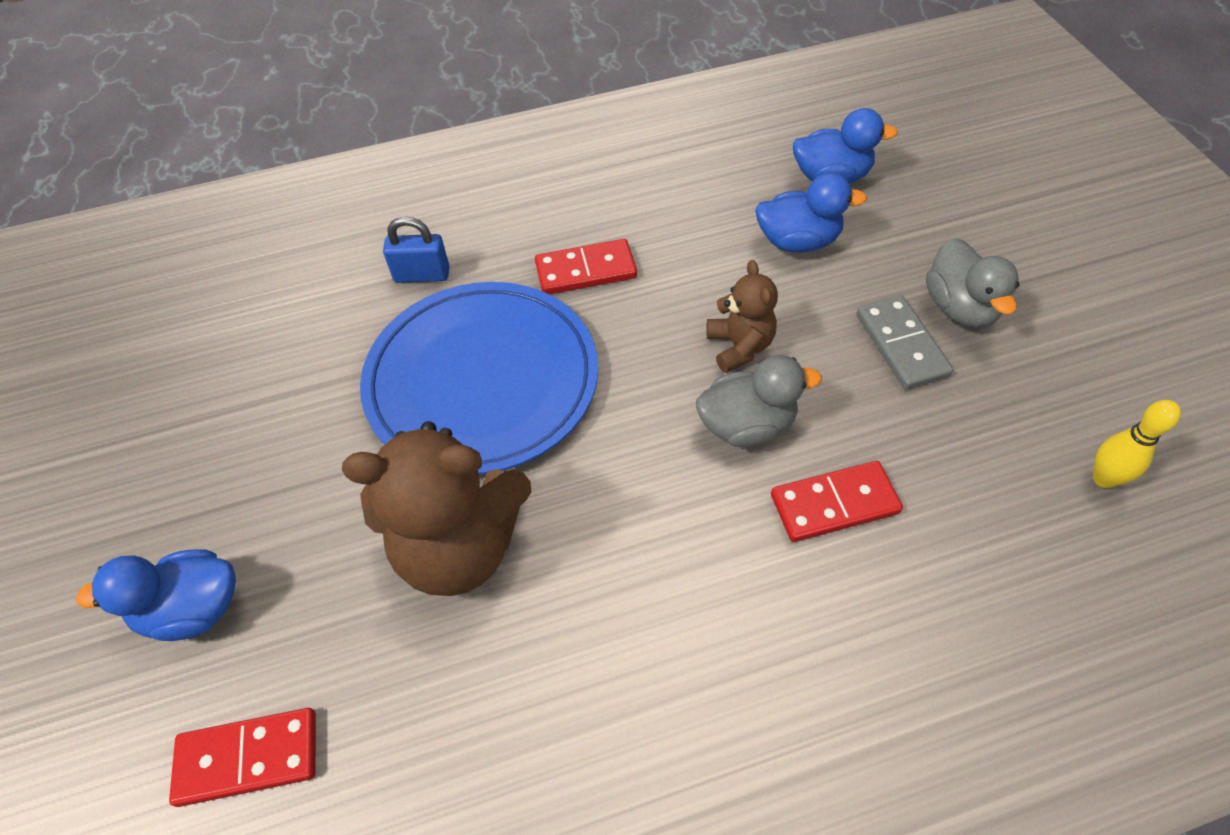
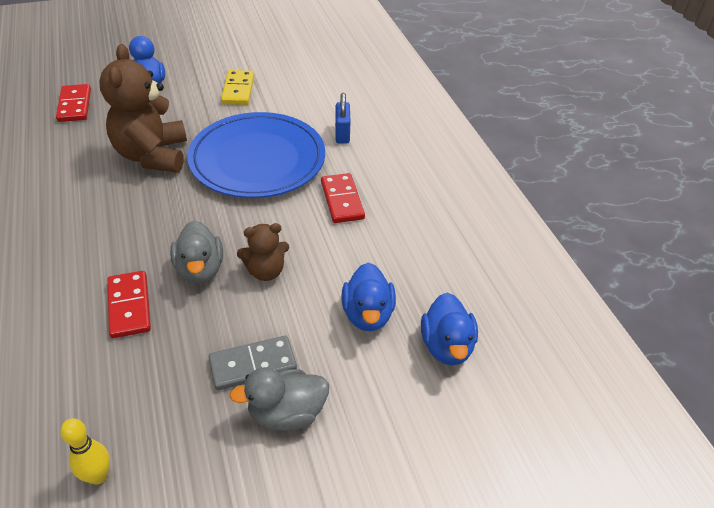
camera: 85 degrees right, 10 degrees down
(254, 434) = (238, 90): none -> yellow domino

